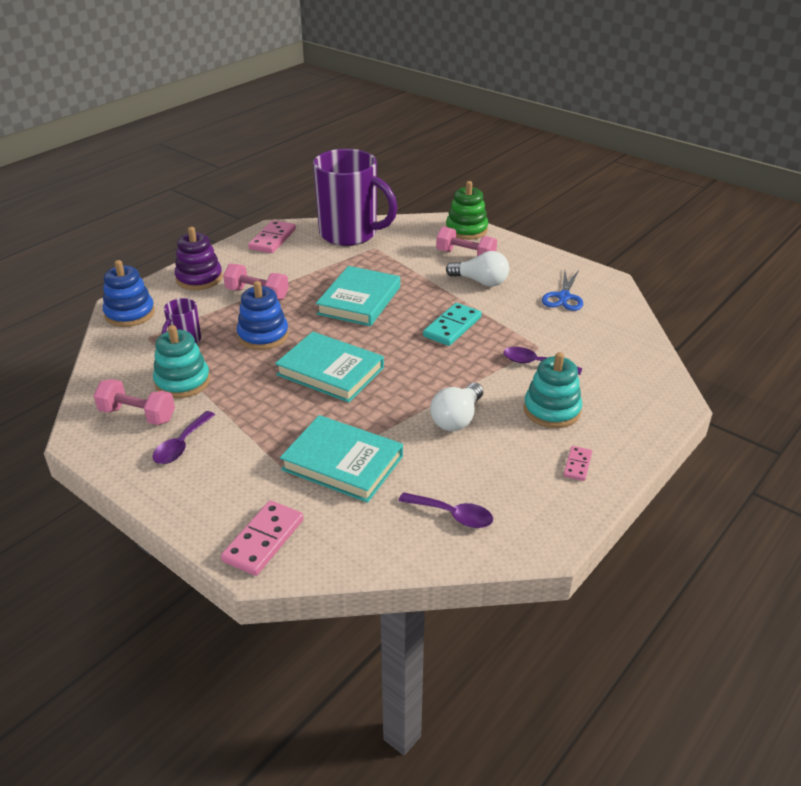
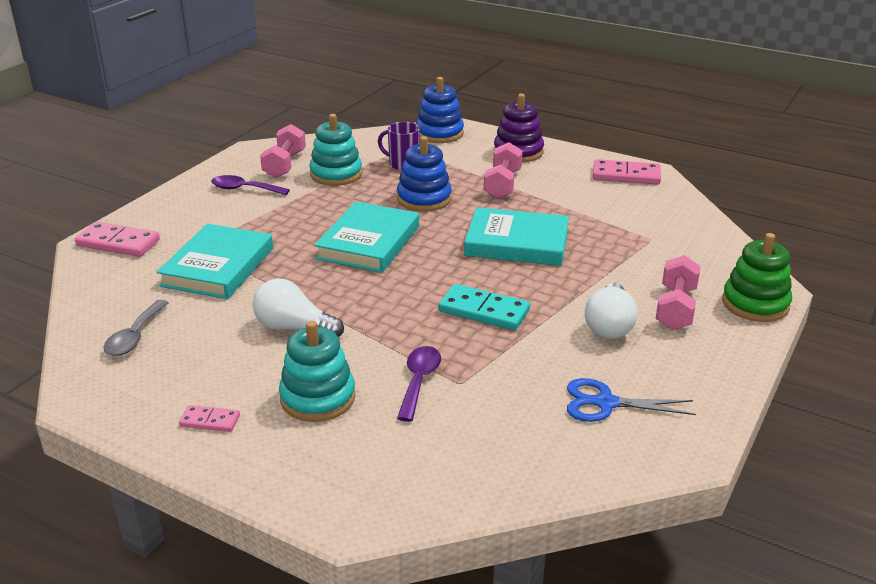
camera: 80 degrees right, 5 degrees down
(350, 234) = (674, 219): purple mug -> none
(452, 515) = (135, 336): purple spoon -> grey spoon

